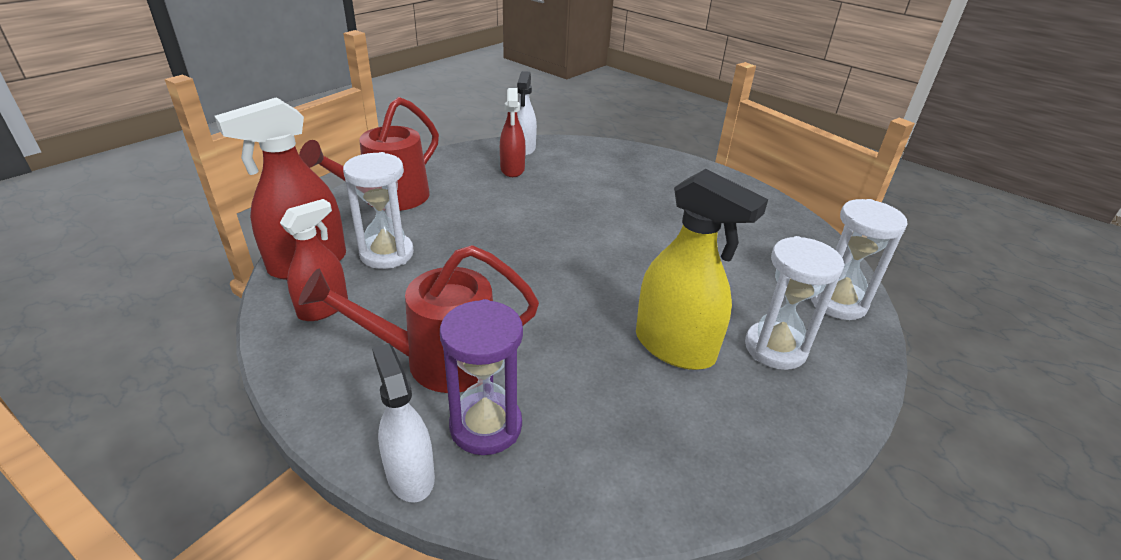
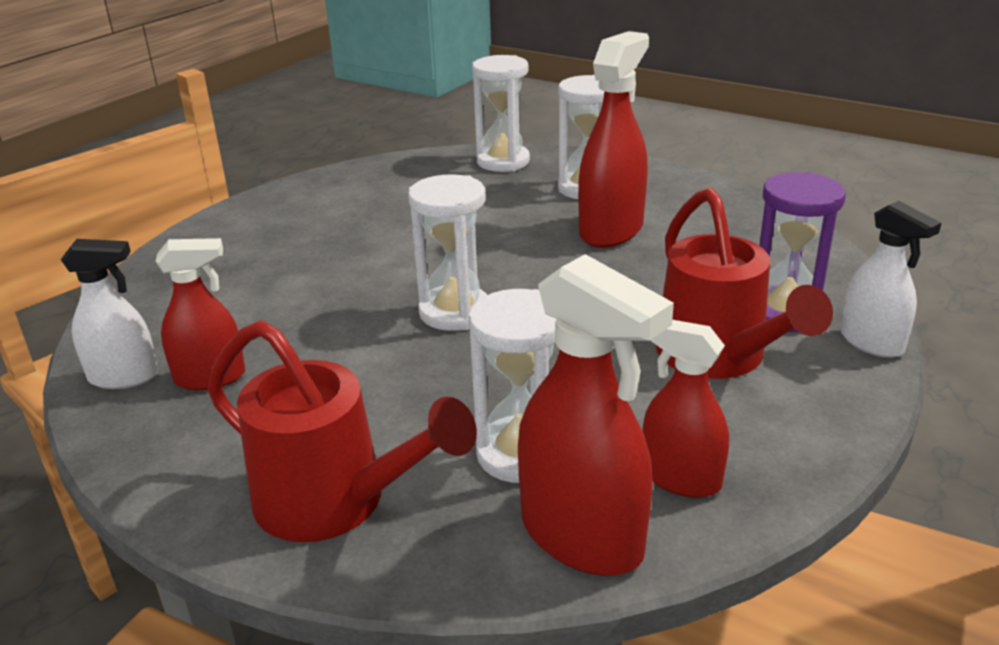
camera: 95 degrees left, 5 degrees down
(410, 475) = (871, 342): white spray bottle -> white spray bottle turned 90 degrees counterclockwise
(552, 247) = (454, 312): none -> white hourglass
(674, 347) = (611, 230): yellow spray bottle -> red spray bottle

